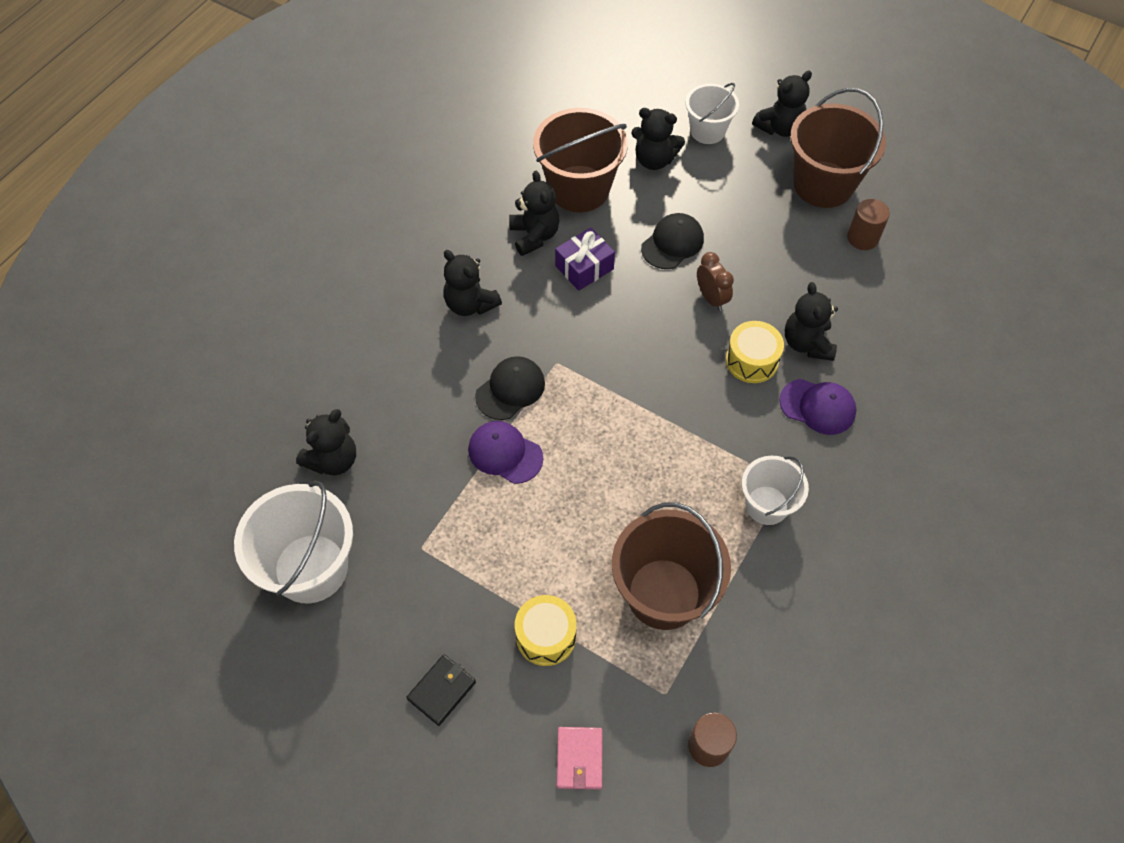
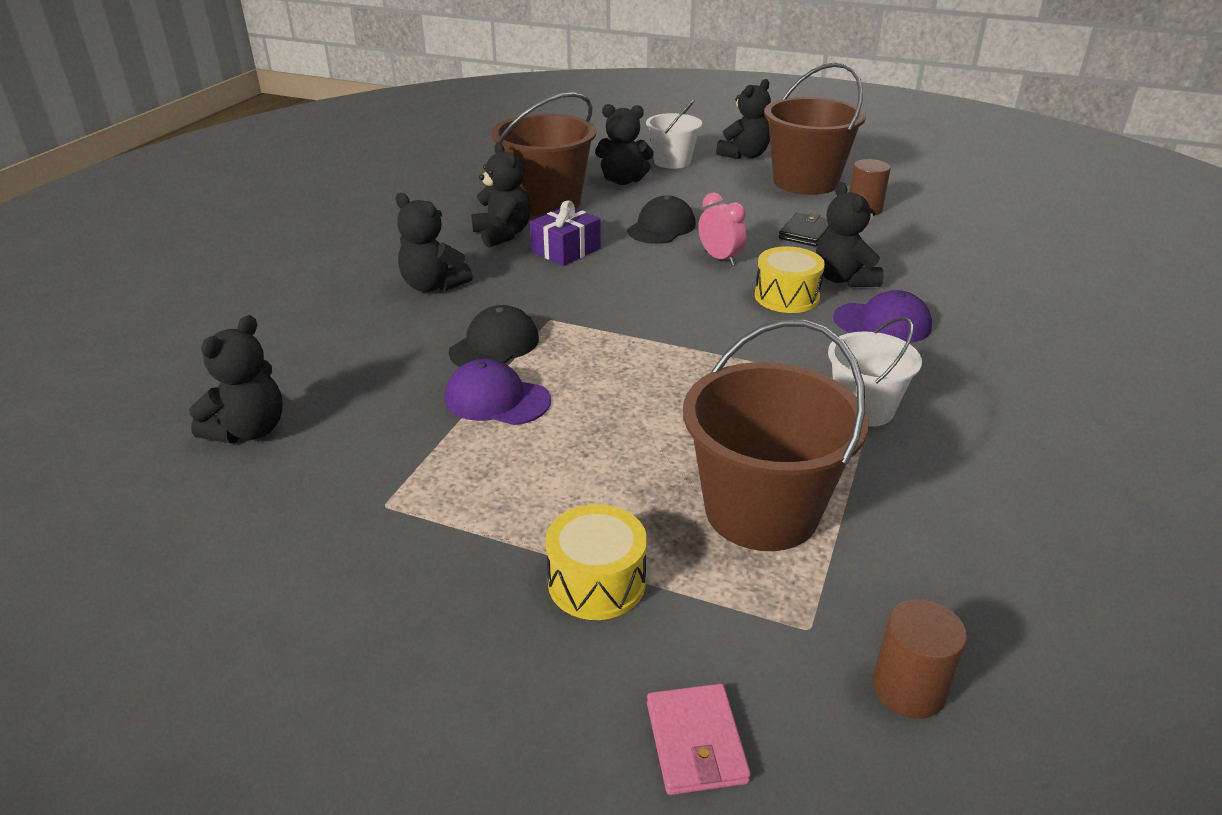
camera: 10 degrees left, 25 degrees down
(311, 568) = (205, 548): white bucket -> none
(441, 690) = (432, 677): black wallet -> black wallet (805, 233)
(711, 298) = (720, 258): brown clock -> pink clock

